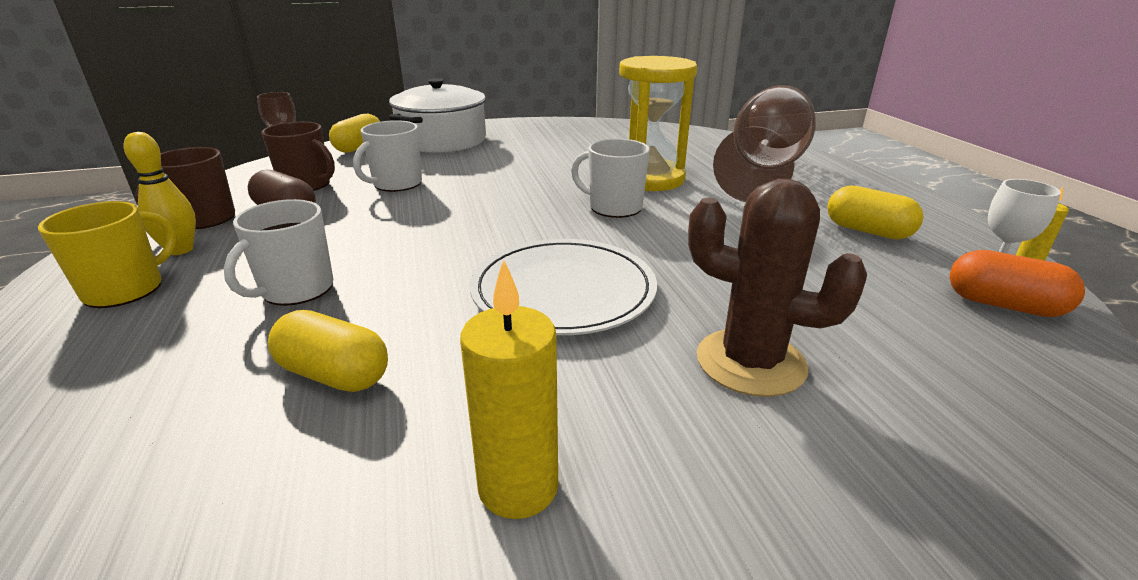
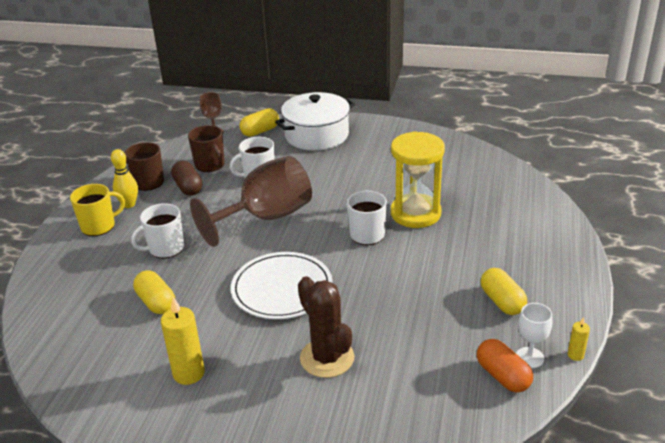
camera: 30 degrees right, 5 degrees up
(764, 171) = (506, 226): brown goblet -> brown goblet (266, 217)

